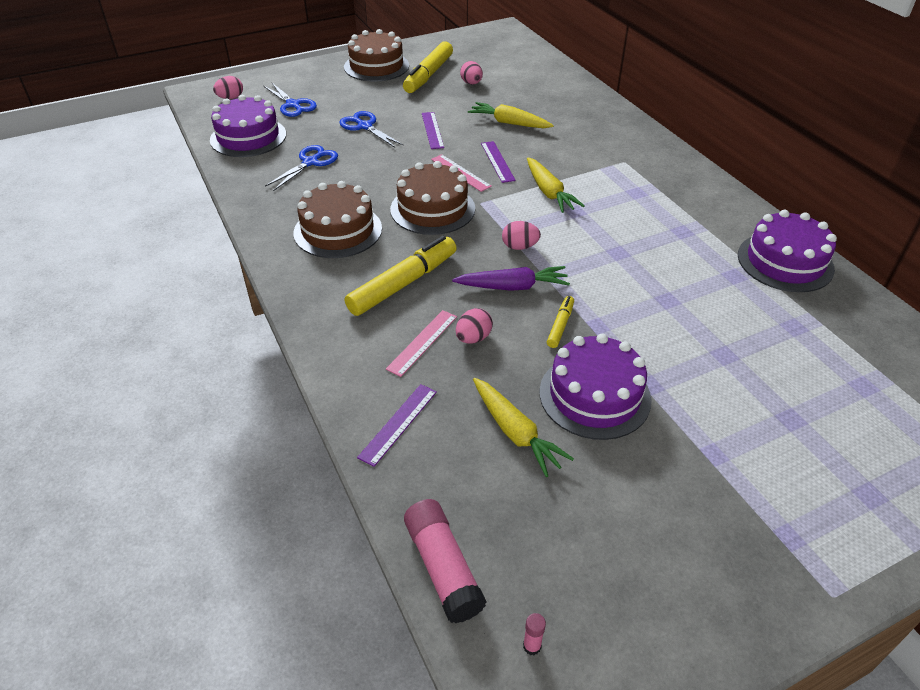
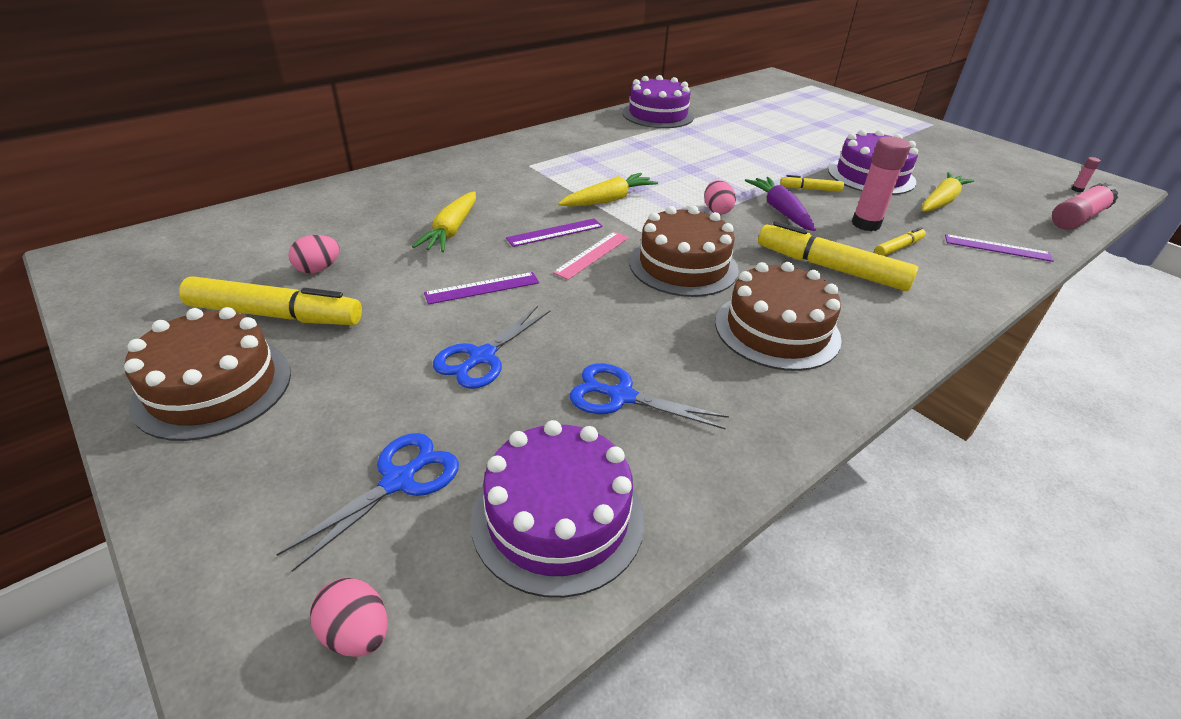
camera: 105 degrees left, 5 degrees down
(422, 342) = (898, 248): pink ruler -> yellow marker
(473, 338) = (865, 224): pink egg -> pink glue stick

